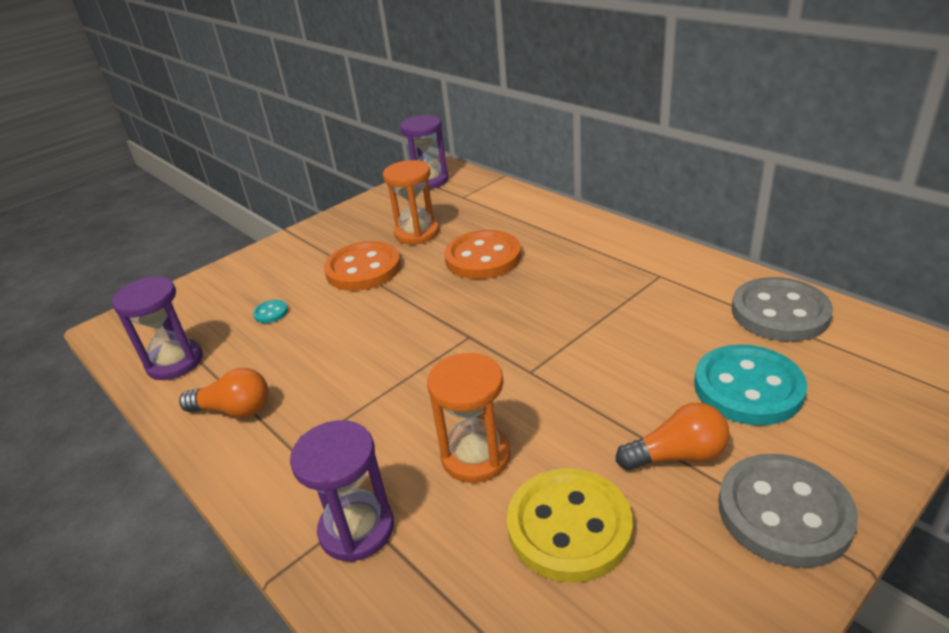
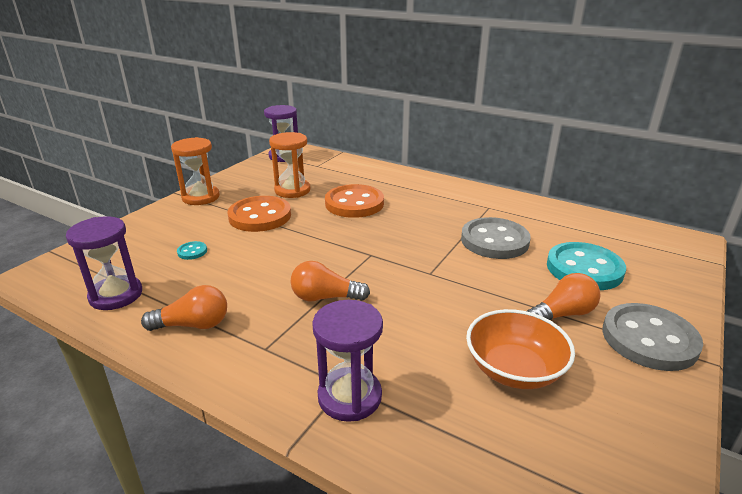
camera: 20 degrees left, 5 degrees down
(388, 392) = (325, 297): none -> orange light bulb
(476, 456) = (419, 333): orange hourglass -> orange hourglass (201, 197)
(569, 527) = (514, 369): yellow button -> orange bowl
(779, 312) = (578, 224): grey button -> grey button (494, 241)

